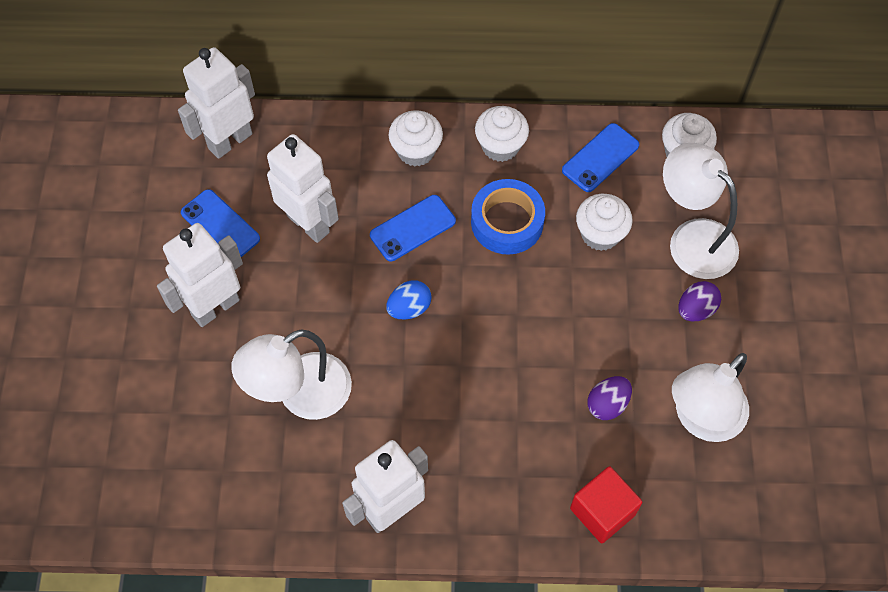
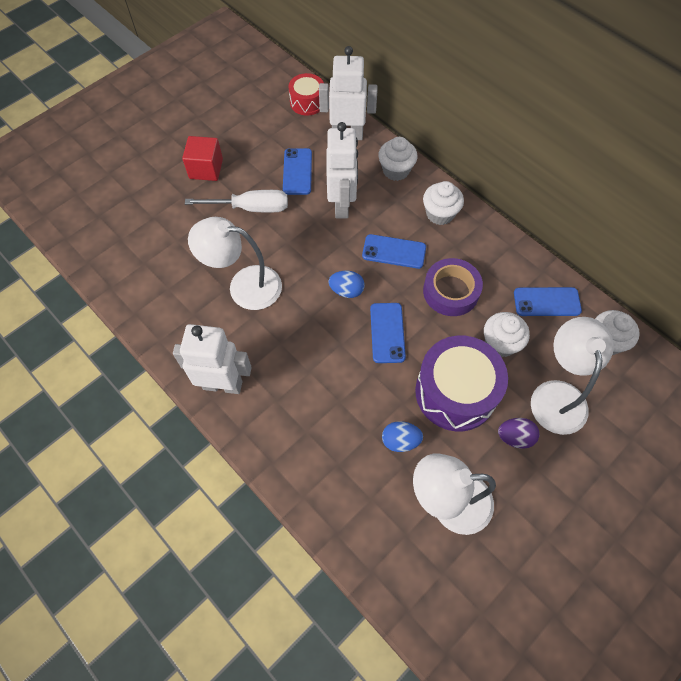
camera: 45 degrees right, 0 degrees up
(142, 137) = (307, 102): none -> red drum
(215, 307) = (252, 208): white robot -> white screwdriver
(491, 315) = (387, 333): none -> blue phone
(500, 146) = (491, 248): white cupcake -> white cupcake (396, 170)
(507, 222) = (451, 291): blue tape -> purple tape
(602, 511) = (331, 497): red cube -> red cube (206, 169)
(607, 404) = (400, 441): purple egg -> blue egg
(608, 315) = (455, 392): none -> purple drum

